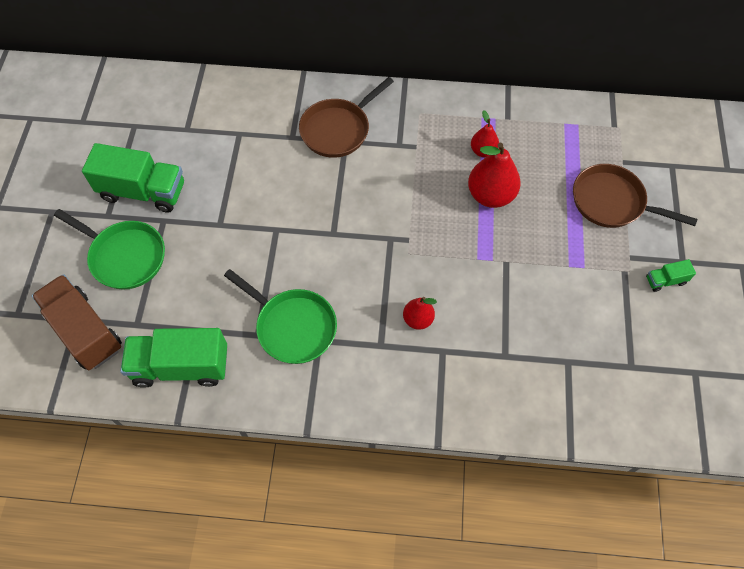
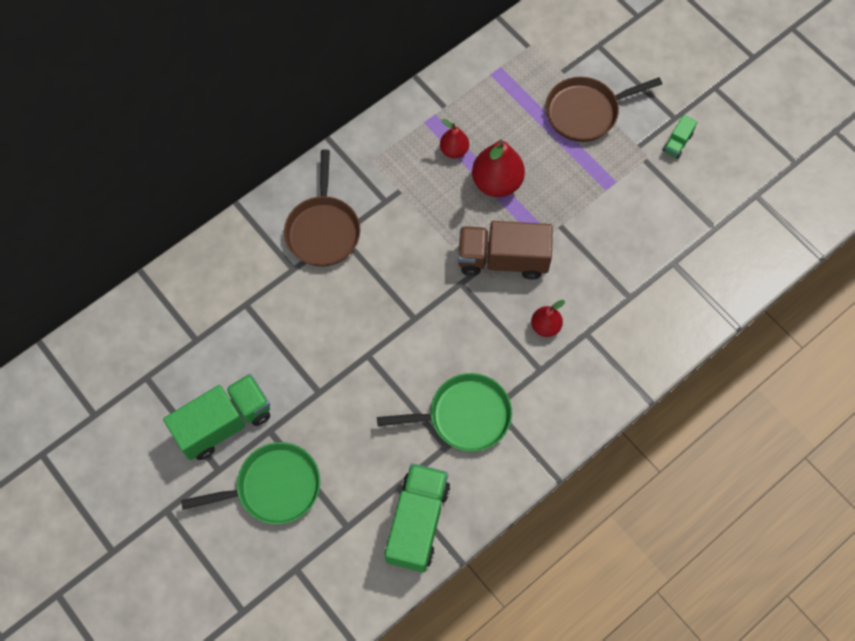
camera: 45 degrees left, 5 degrees up
(85, 331) = (313, 570): brown truck -> brown truck (502, 259)
(181, 366) = (417, 522): green truck -> green truck turned 150 degrees clockwise

